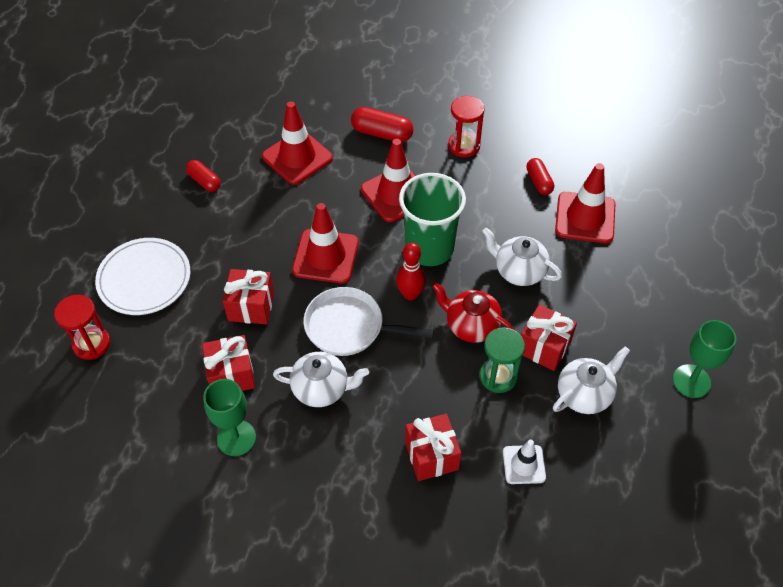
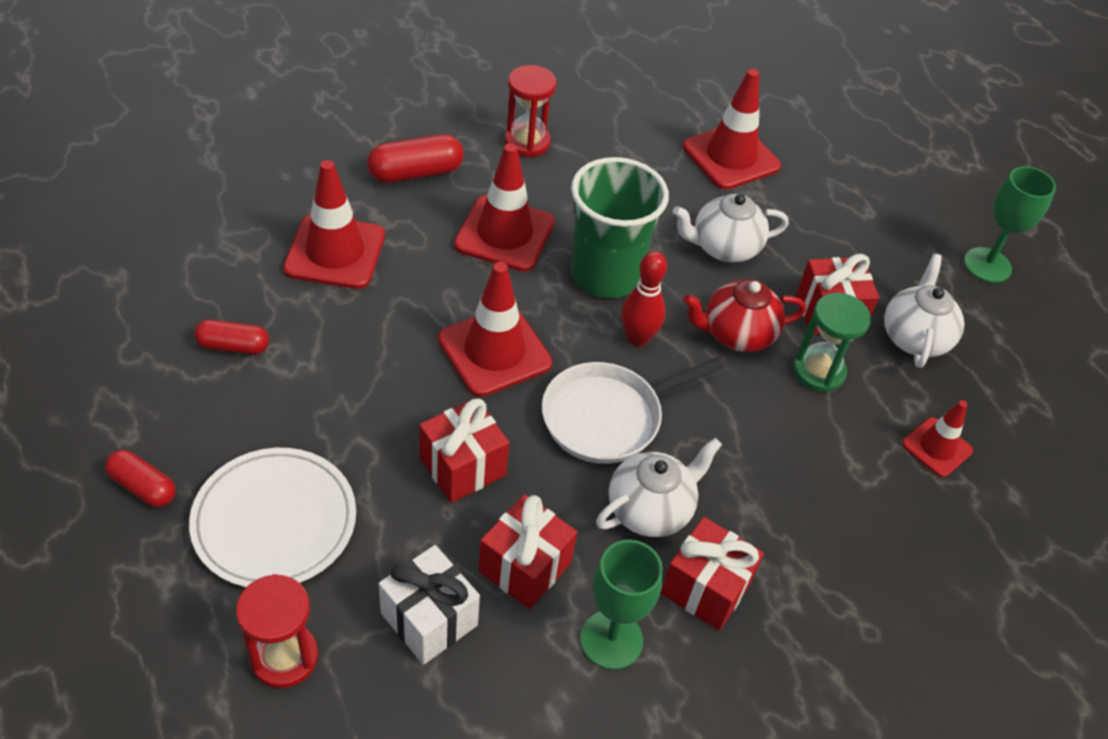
camera: 45 degrees left, 5 degrees down
(165, 369) = (429, 619): none -> white gift
(431, 455) = (843, 502): red gift -> red gift (705, 588)
(524, 464) = (936, 447): white traffic cone -> red traffic cone
(539, 182) = (647, 142): red capsule -> red capsule (143, 487)

